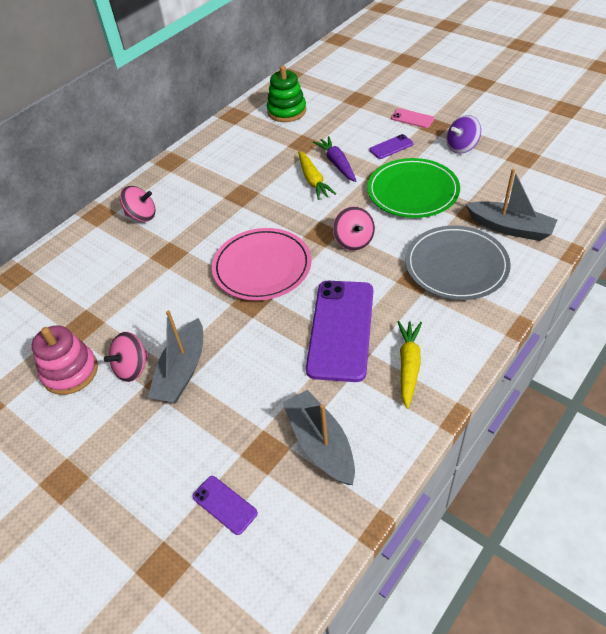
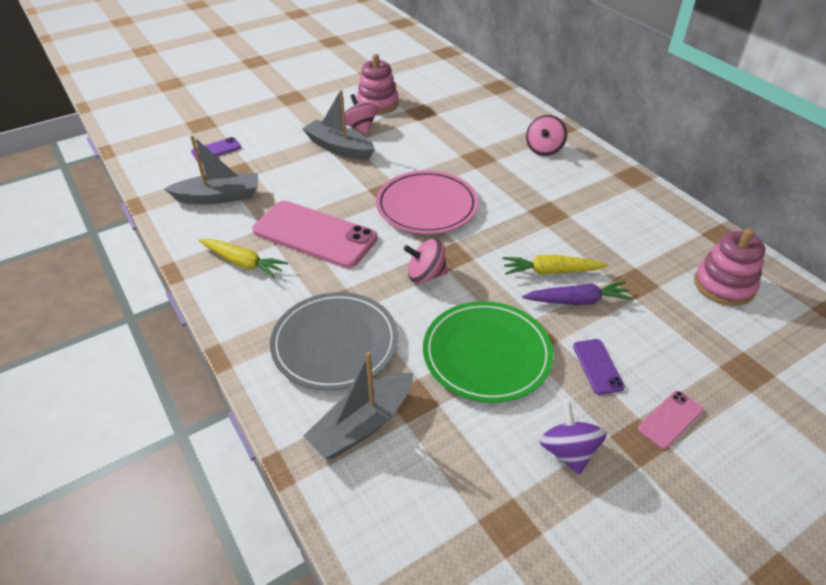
camera: 105 degrees right, 5 degrees down
(287, 111) = (724, 285): green stacking toy -> pink stacking toy
(341, 329) = (314, 234): purple phone -> pink phone

